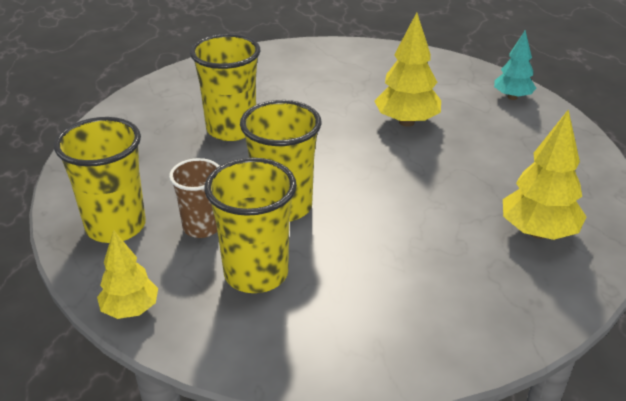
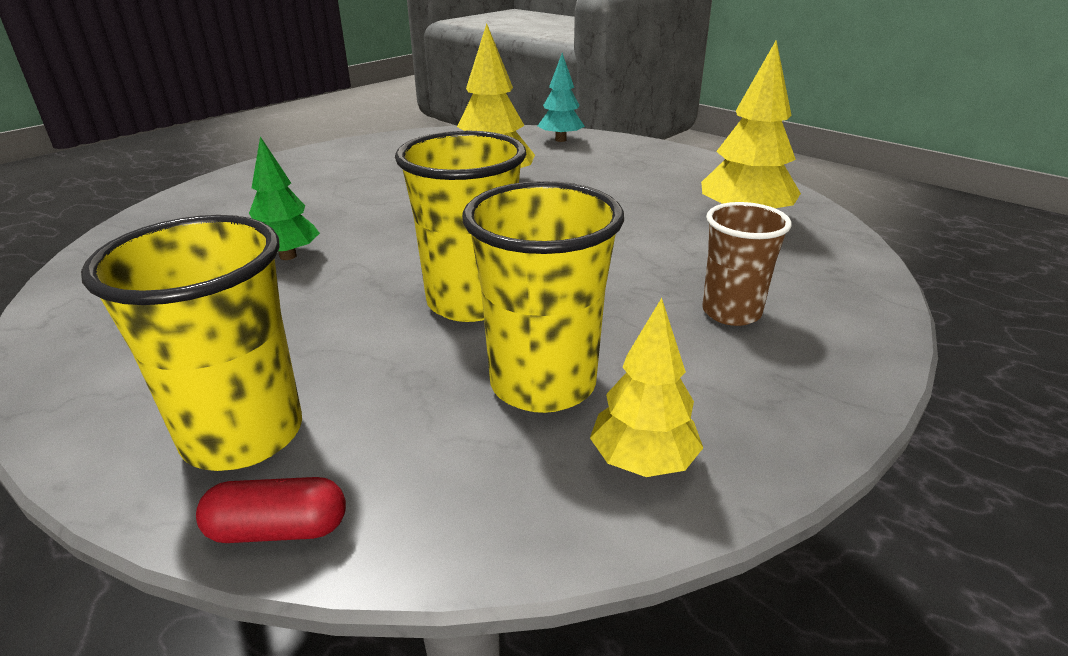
camera: 40 degrees left, 5 degrees down
(88, 275) = (278, 529): none -> red capsule
(131, 310) = (424, 533): yellow tree -> yellow tree (643, 462)
(202, 227) = (392, 370): brown cup -> brown cup (731, 312)
(231, 129) = (288, 256): yellow cup -> green tree

